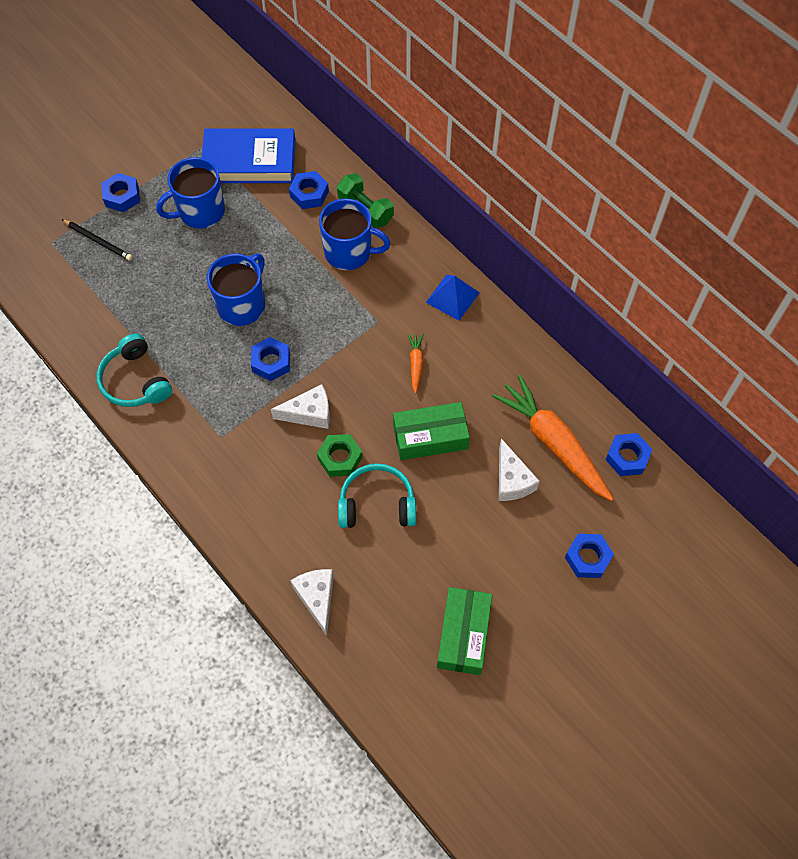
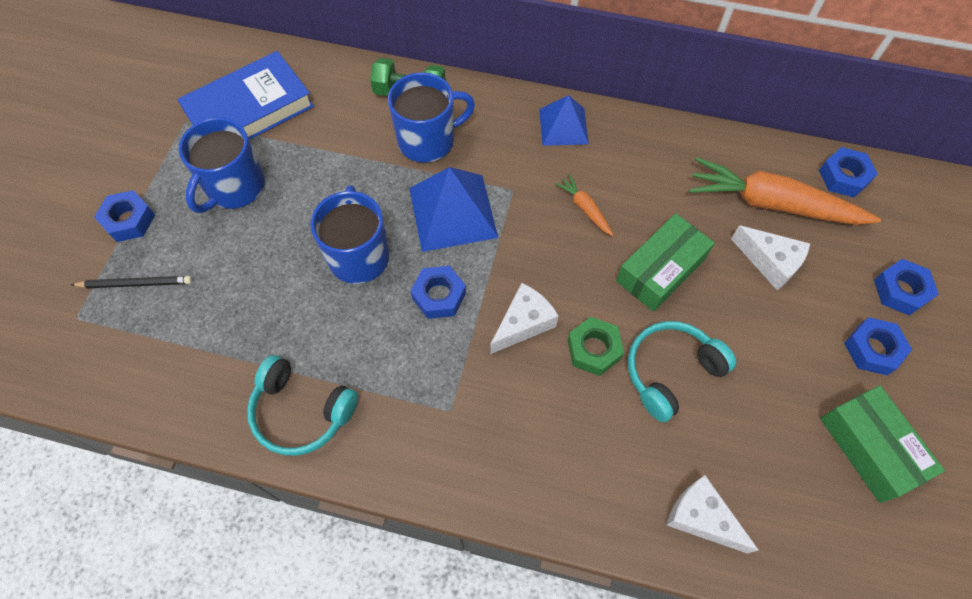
camera: 35 degrees left, 0 degrees up
(309, 194) = (340, 108): blue nut -> blue nut (872, 349)
(325, 312) = (453, 212): none -> blue pyramid

